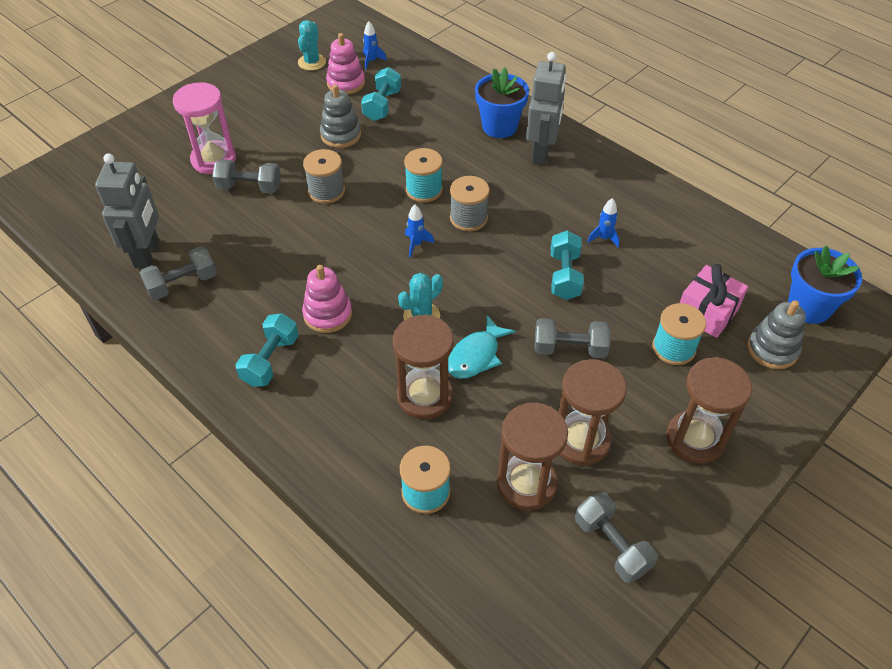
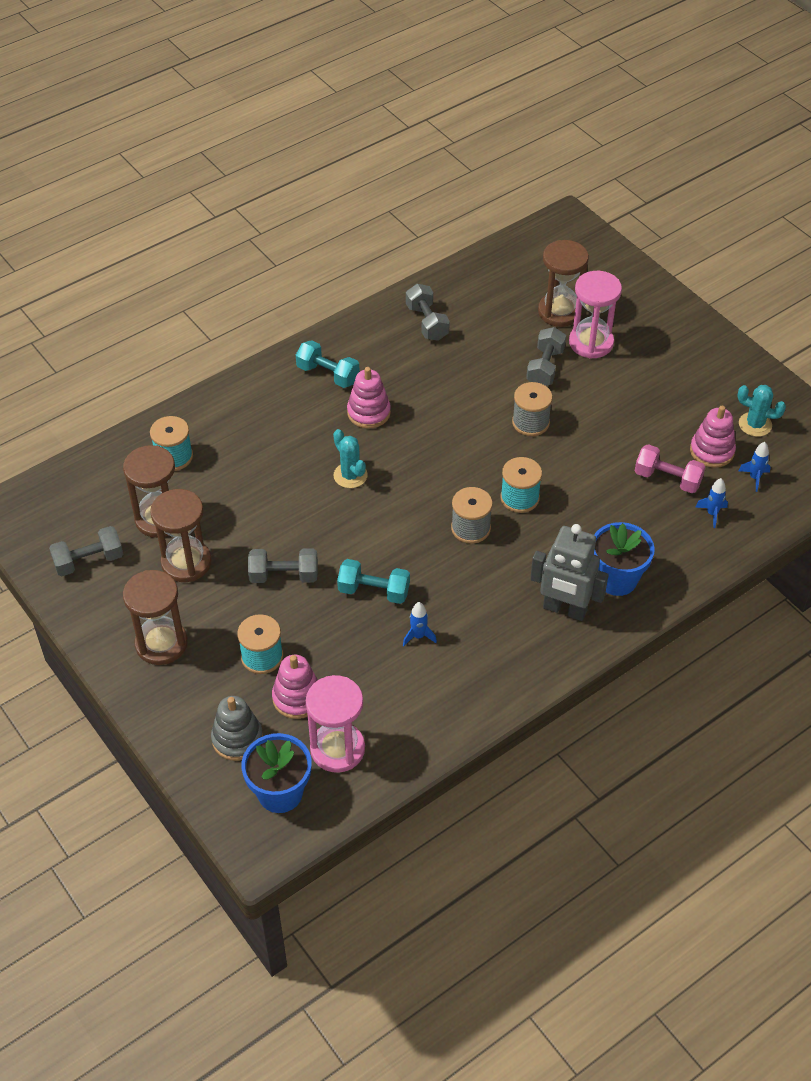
camera: 100 degrees right, 0 degrees up
(147, 254) = (468, 301): grey robot -> none
(341, 135) = (618, 440): grey stacking toy -> none
(382, 105) = (667, 479): turquoise dumbbell -> pink dumbbell
(416, 244) = (441, 482): blue rocket -> blue rocket (712, 514)
(425, 396) = (262, 467): brown hourglass -> brown hourglass (559, 312)
(476, 355) = (295, 507): turquoise fish -> none
(569, 348) = (284, 576): grey dumbbell -> grey dumbbell turned 75 degrees clockwise
(707, 312) = (297, 698): pink gift -> pink stacking toy
(745, 275) = (337, 749): none -> pink hourglass

